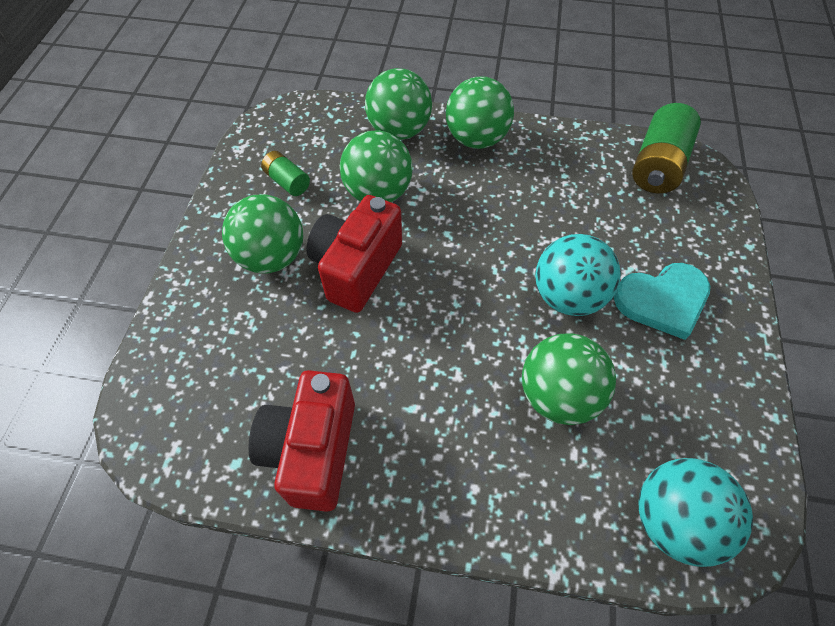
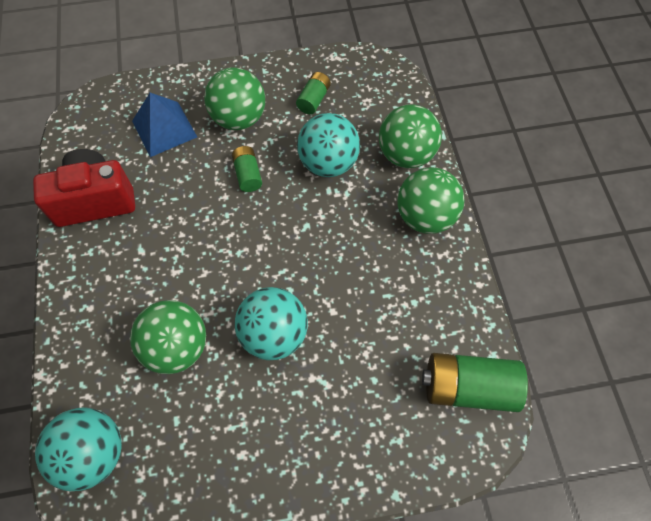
camera: 70 degrees right, 5 degrees up
(240, 340) = (164, 129): none -> blue pyramid
(357, 268) = (248, 175): red camera -> green battery
(378, 193) = (328, 163): green ball -> turquoise ball
(662, 301) = (296, 416): turquoise heart -> none

